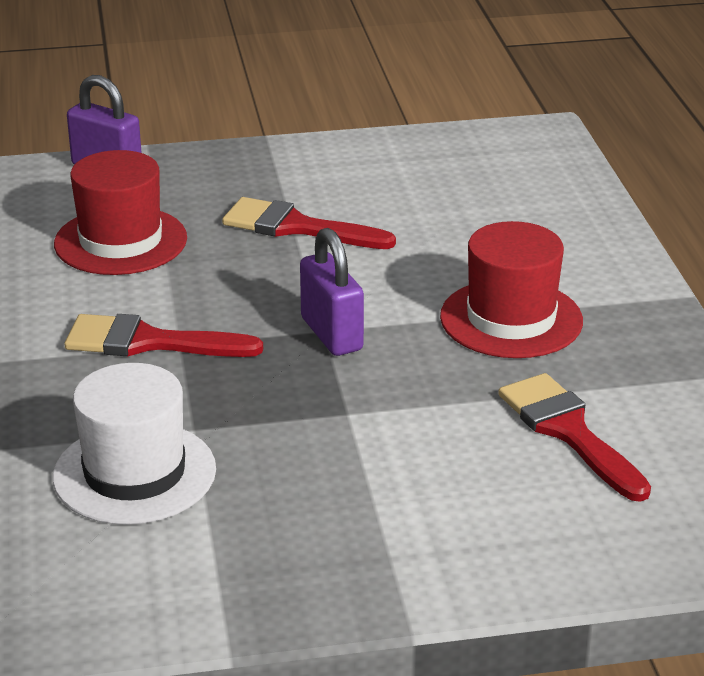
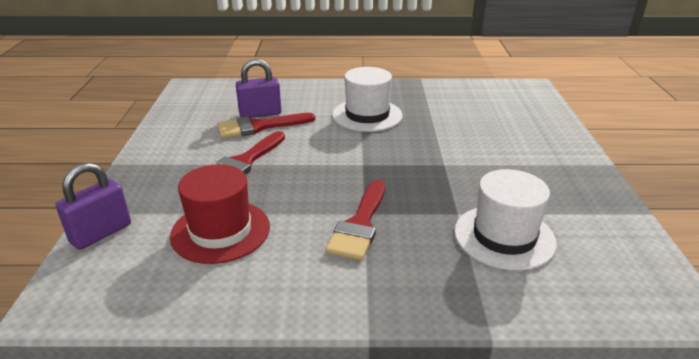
camera: 80 degrees left, 0 degrees up
(331, 334) = (368, 162): purple padlock -> purple padlock (260, 114)
(511, 319) = (367, 115): red hat -> white hat
(568, 431) = (461, 114): red brush -> red brush (259, 127)

